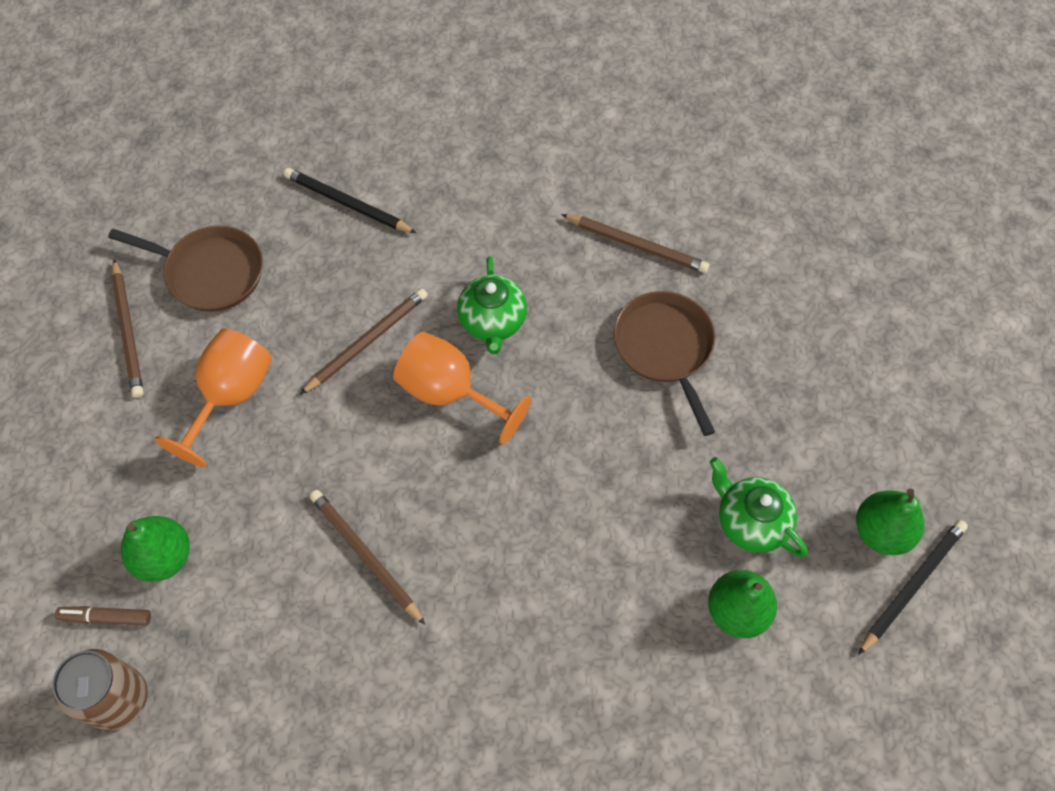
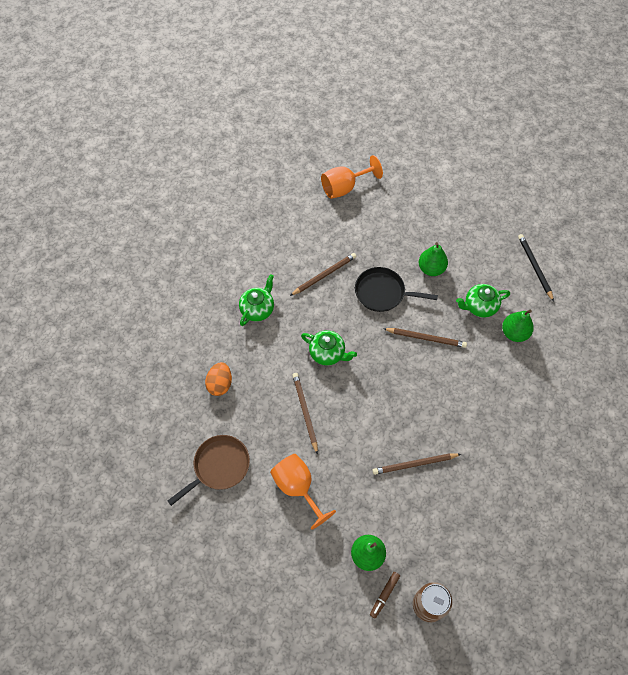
camera: 60 degrees left, 0 degrees up
(128, 331) = (229, 521): brown pencil -> brown pencil (426, 338)
(347, 204) = (220, 384): black pencil -> orange egg
(450, 393) = (353, 389): orange goblet -> orange goblet (344, 187)
(508, 186) = (258, 309): none -> green teapot
(665, 348) = (382, 293): brown pan -> black pan
(881, 531) = (508, 264): green pear -> green pear (431, 269)

